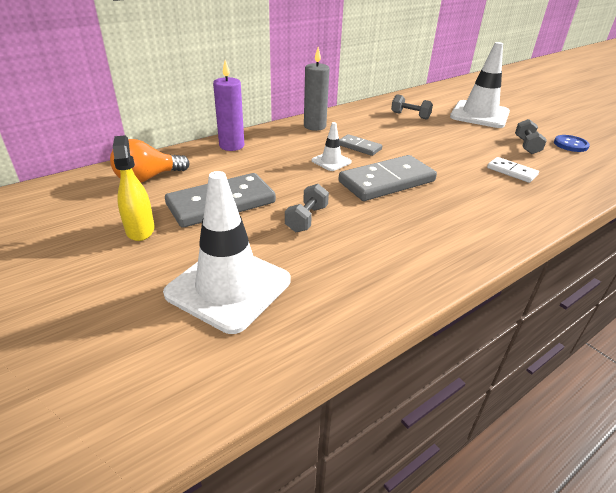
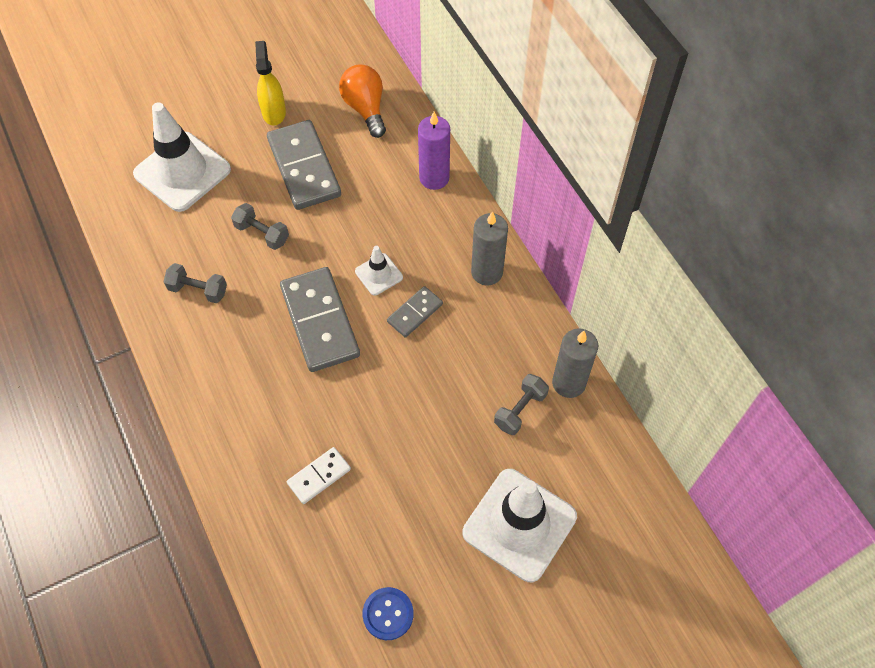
camera: 100 degrees right, 25 degrees up
(140, 229) = (274, 112): yellow spray bottle -> yellow spray bottle turned 90 degrees counterclockwise
(383, 105) = (568, 383): none -> grey candle
(526, 146) = (392, 540): grey dumbbell -> grey dumbbell (198, 290)

